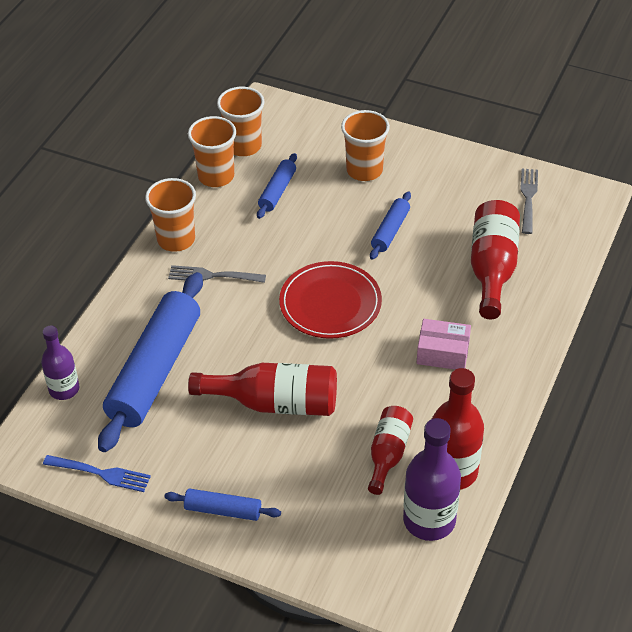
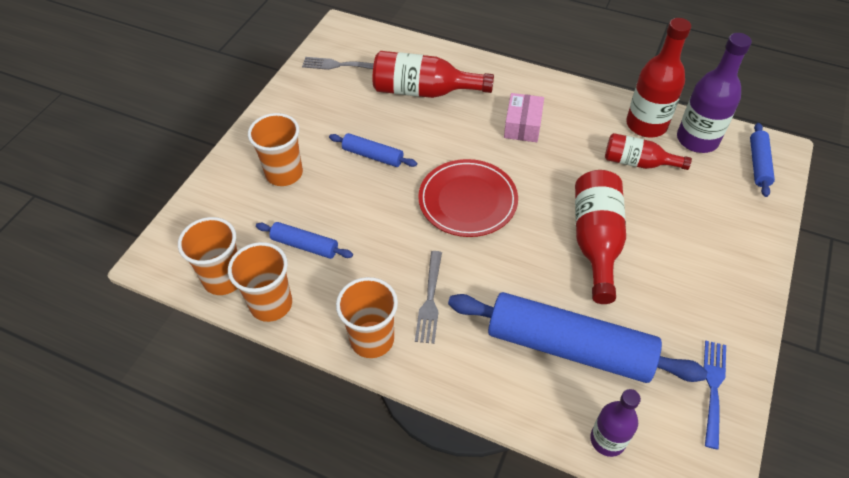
camera: 90 degrees left, 5 degrees up
(223, 510) = (727, 278): blue rolling pin -> blue rolling pin (758, 164)

